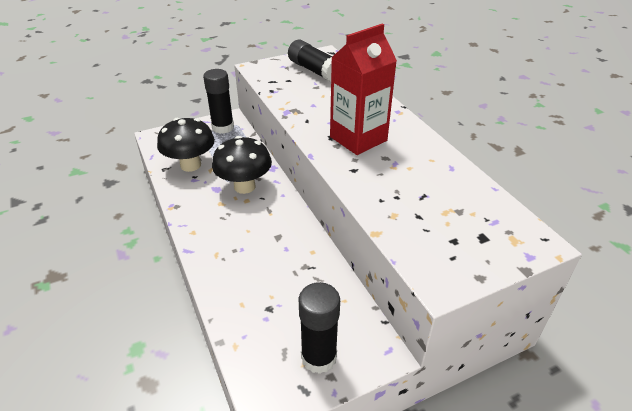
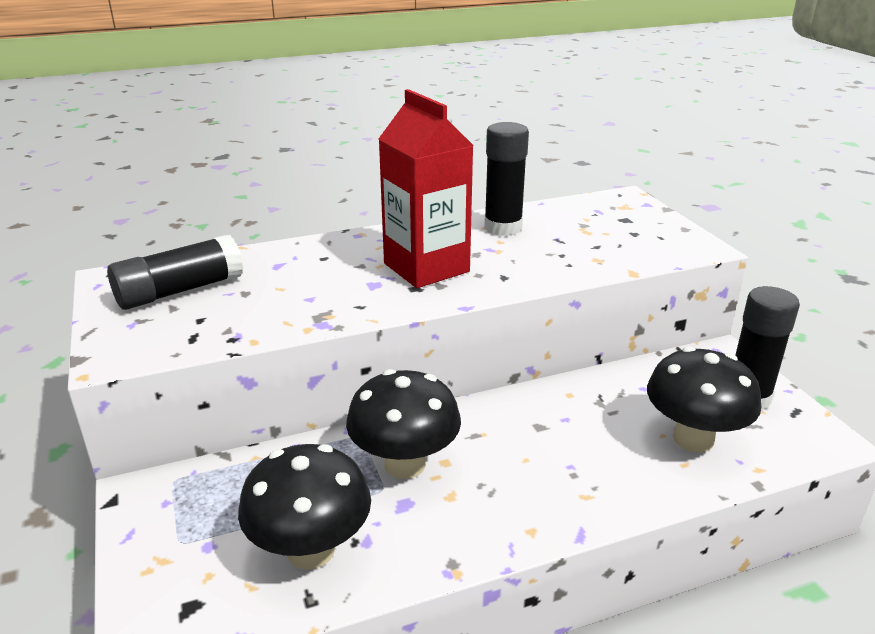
camera: 85 degrees left, 10 degrees down
(223, 127) = (175, 502): black glue stick -> black glue stick (503, 227)
(267, 312) = (693, 439): none -> black mushroom

